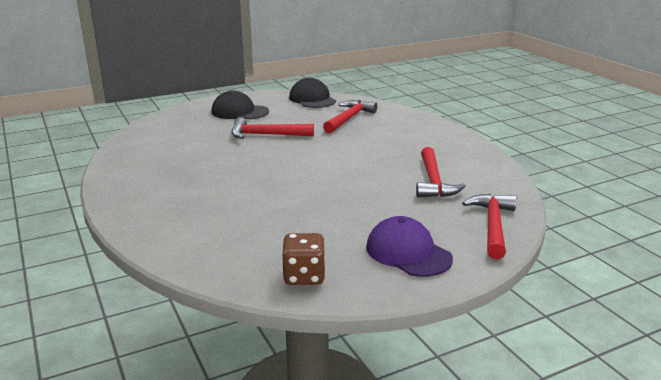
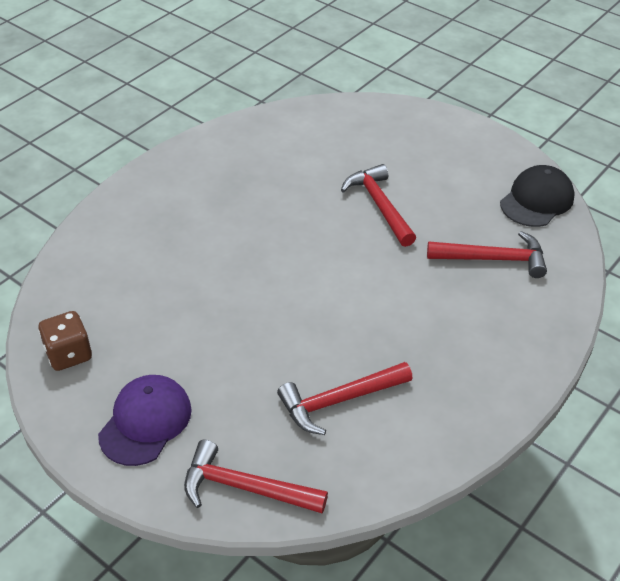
camera: 65 degrees right, 20 degrees up
(239, 112) = (435, 155): black cap -> none
(493, 225) = (245, 487): red hammer -> red hammer turned 150 degrees counterclockwise

